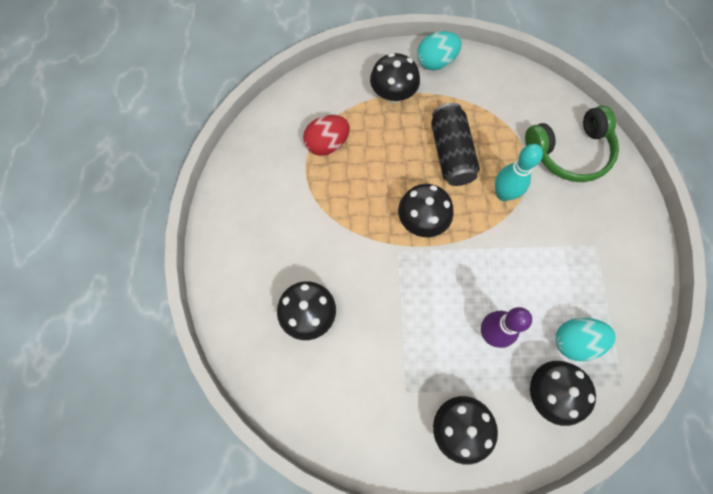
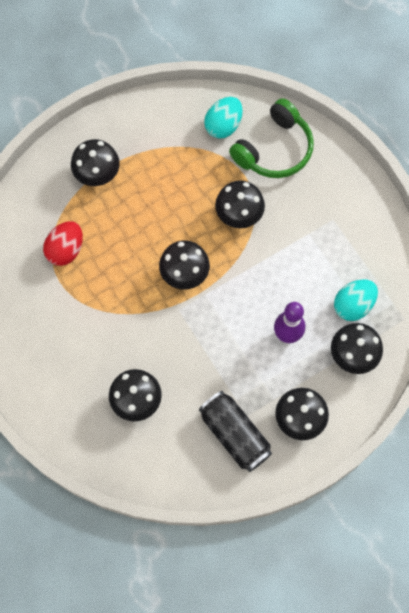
camera: 30 degrees left, 0 degrees up
(436, 62) = (118, 124): turquoise egg -> turquoise egg (223, 126)
(451, 153) = (177, 202): black can -> black can (235, 434)
(503, 194) = (239, 215): turquoise bowling pin -> black mushroom

